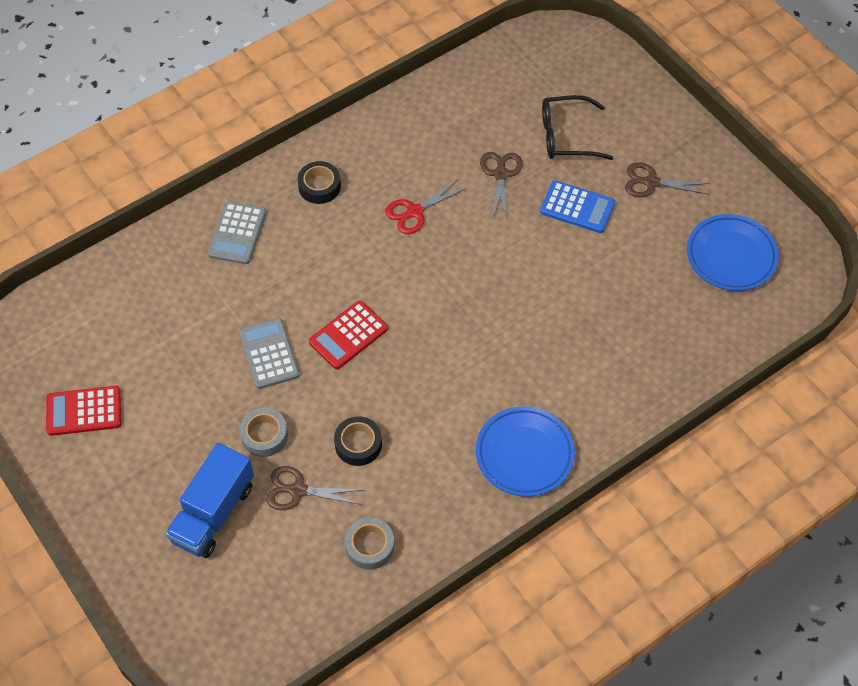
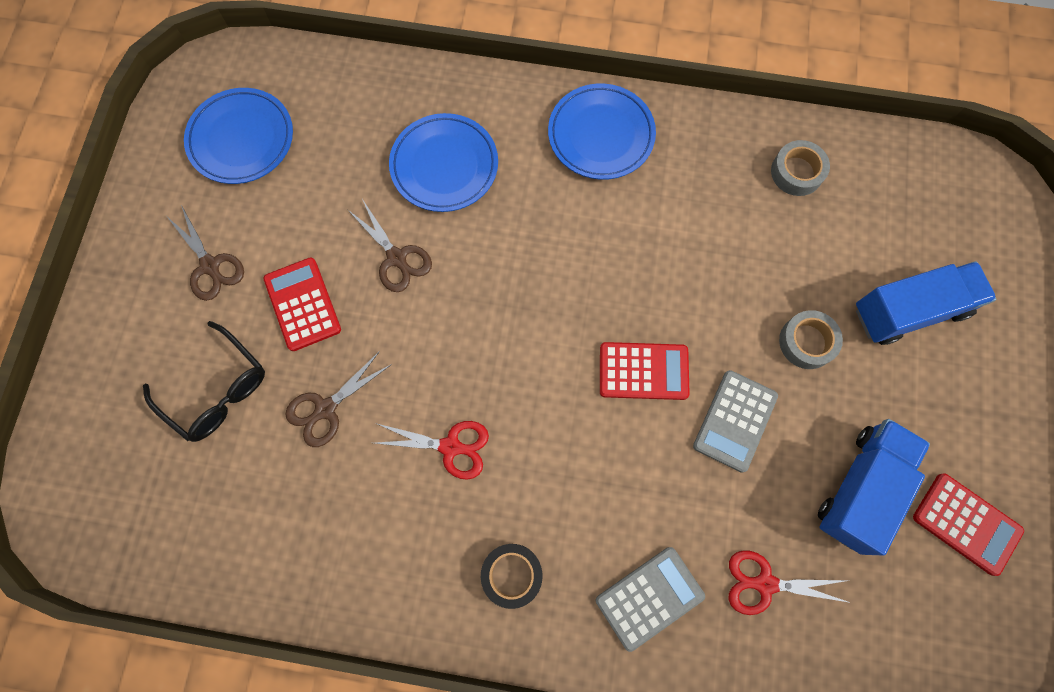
camera: 135 degrees left, 15 degrees up
(163, 379) = (860, 488): none -> blue truck
(179, 288) = (765, 583): none -> red scissors
(298, 490) = (817, 267): brown scissors -> brown scissors (396, 258)
(358, 444) = (729, 261): black tape -> none
(577, 207) = (303, 304): blue calculator -> red calculator
(596, 346) = (444, 166): none -> blue plate

